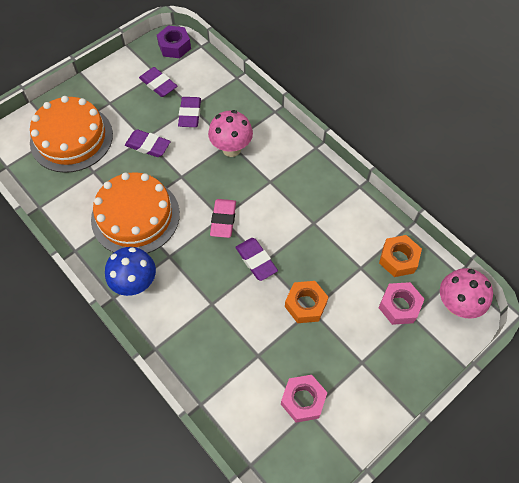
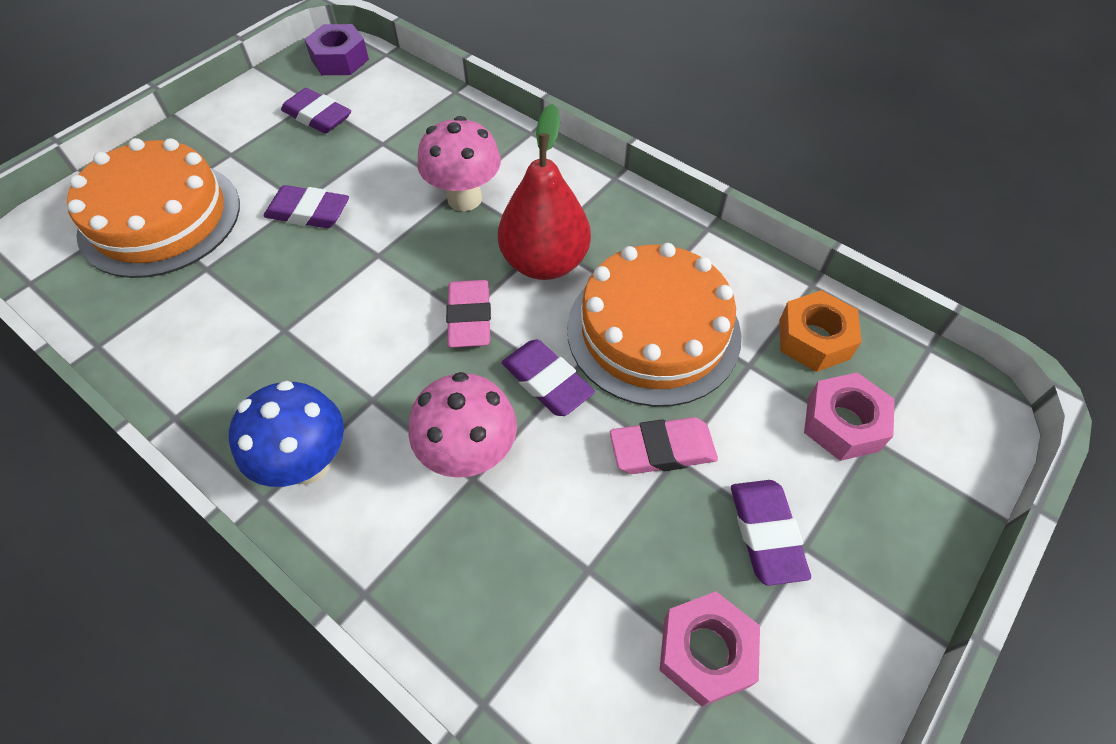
camera: 10 degrees left, 5 degrees down
(135, 216) = (295, 335): orange cake -> orange cake (653, 331)
(190, 114) = (380, 154): purple eraser -> purple eraser (766, 533)
(267, 194) = (544, 262): none -> red pear
(305, 305) = (662, 450): orange nut -> pink eraser
(456, 305) = (947, 404): pink mushroom -> pink mushroom (469, 455)

